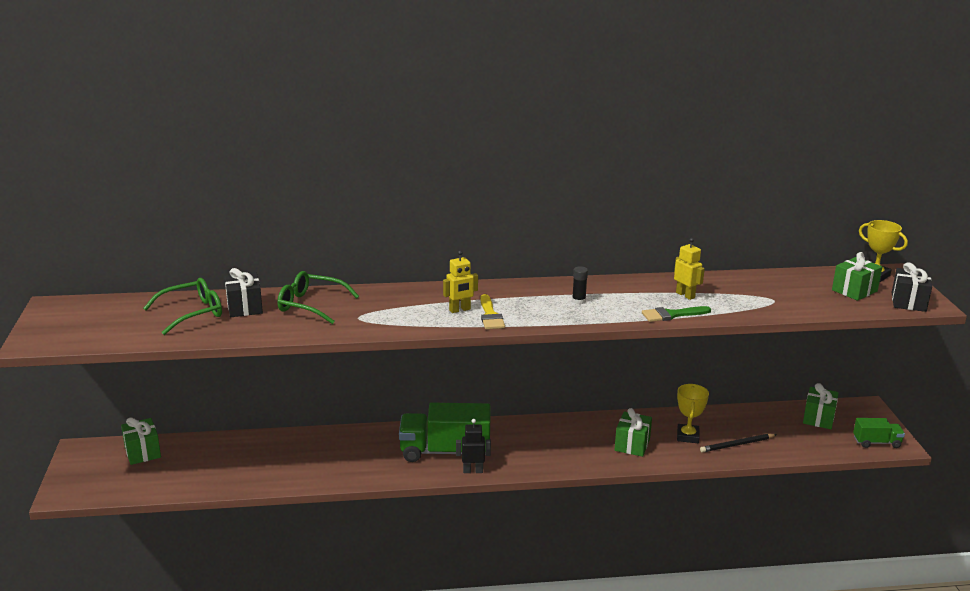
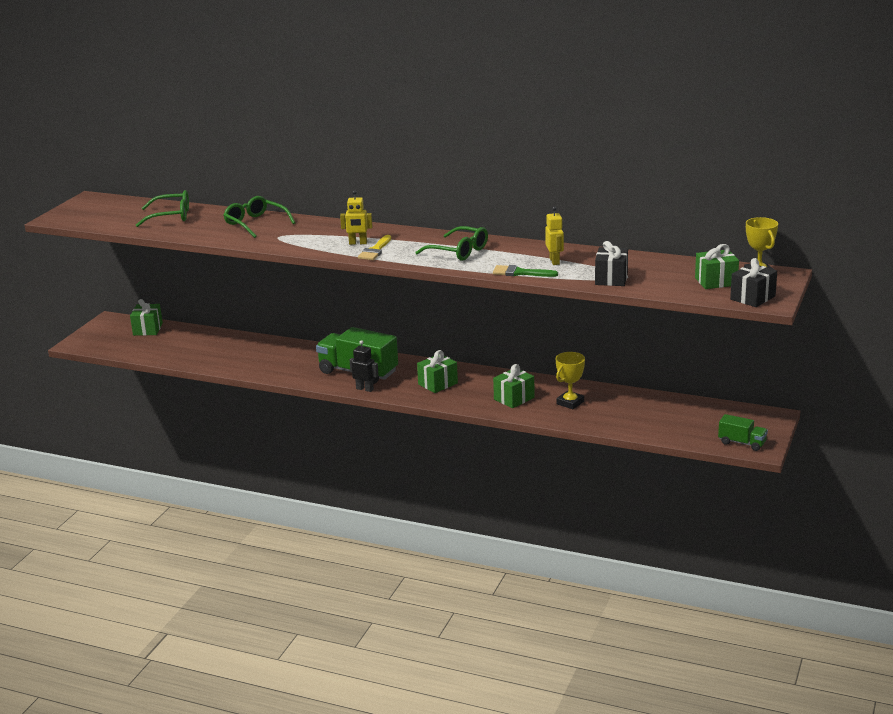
camera: 30 degrees right, 0 degrees up
(244, 307) = (209, 218): black gift -> black gift (611, 279)
(578, 301) = (459, 251): black glue stick -> green glasses
(737, 445) = (606, 417): black pencil -> none
(818, 418) = (711, 414): green gift -> green gift (438, 384)

